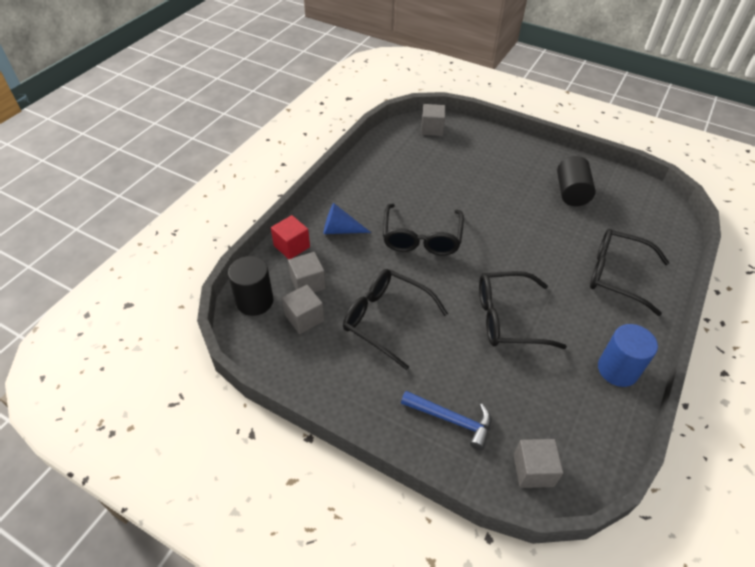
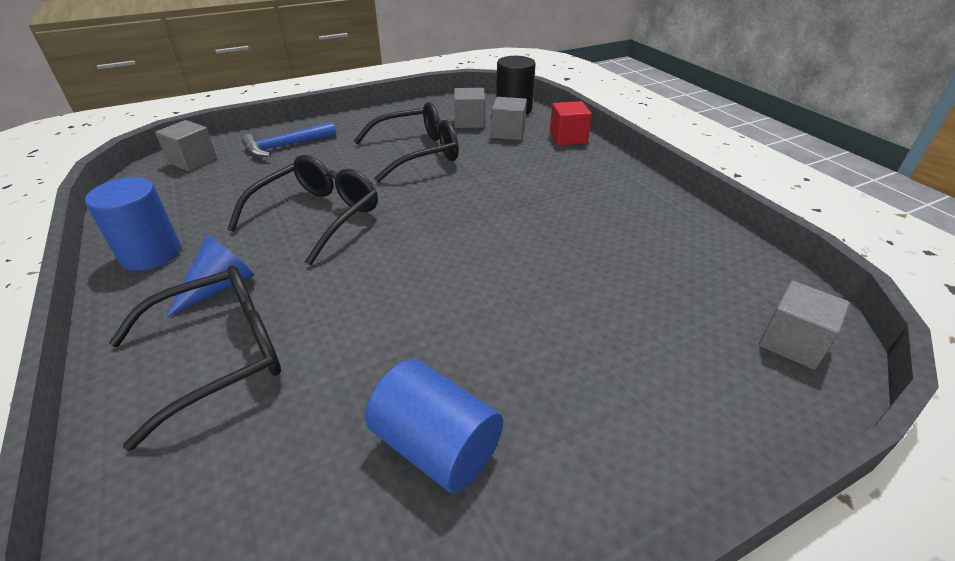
camera: 125 degrees right, 10 degrees down
(340, 230) = (568, 167): blue cone -> blue cone (220, 287)
(421, 238) = (501, 211): black glasses -> none
(571, 193) = (436, 446): black cylinder -> blue cylinder

